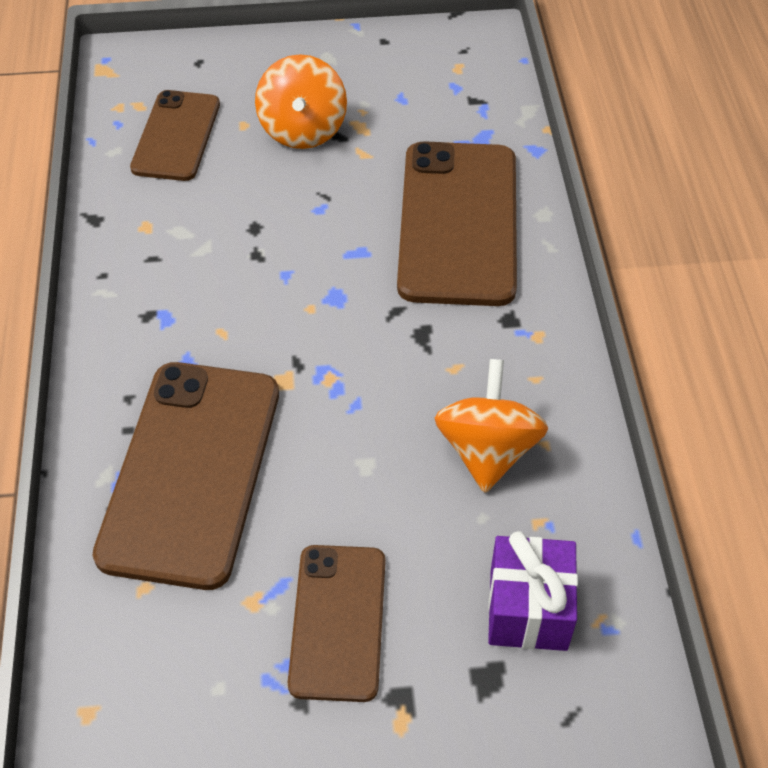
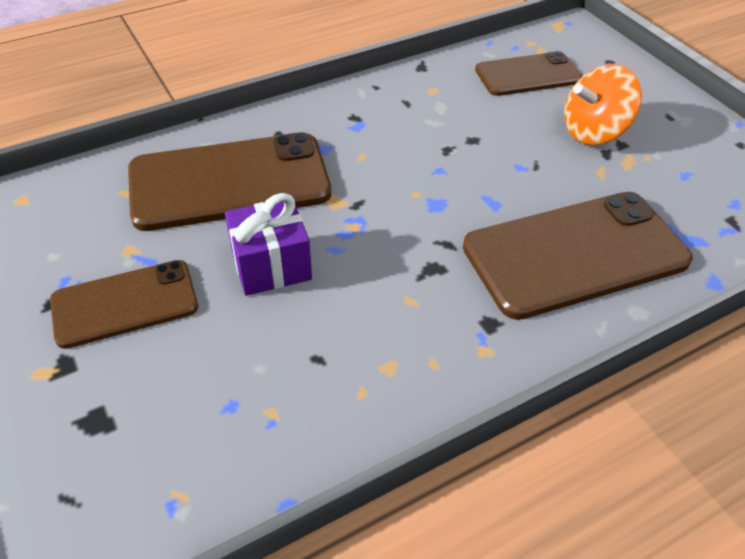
camera: 65 degrees right, 5 degrees down
(487, 450) = (333, 350): orange spinning top -> none
(528, 609) = (174, 431): purple gift -> purple gift (271, 265)

